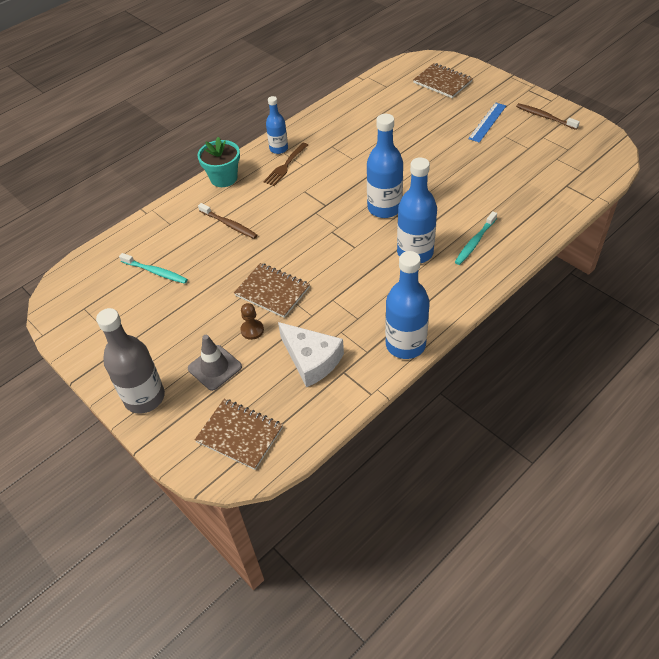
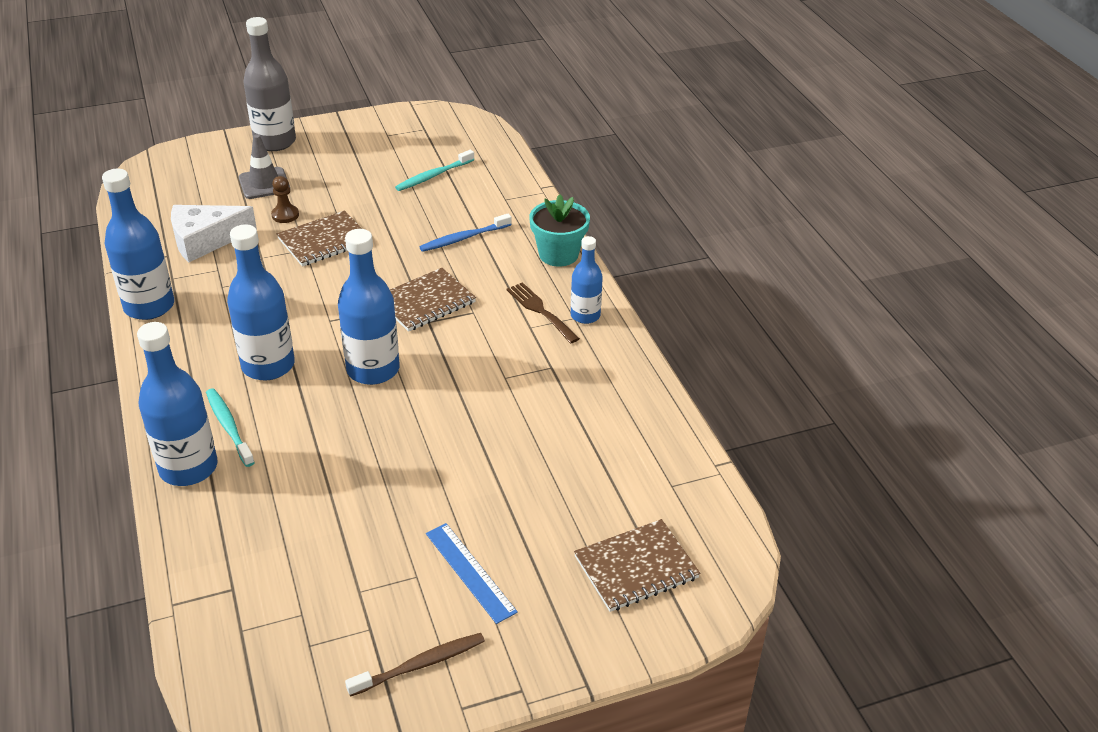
camera: 110 degrees right, 10 degrees down
(229, 224) = (464, 238): brown toothbrush -> blue toothbrush
(239, 435) = (174, 180): brown notebook -> brown notebook (425, 302)
(516, 241) = (188, 468): none -> blue bottle

